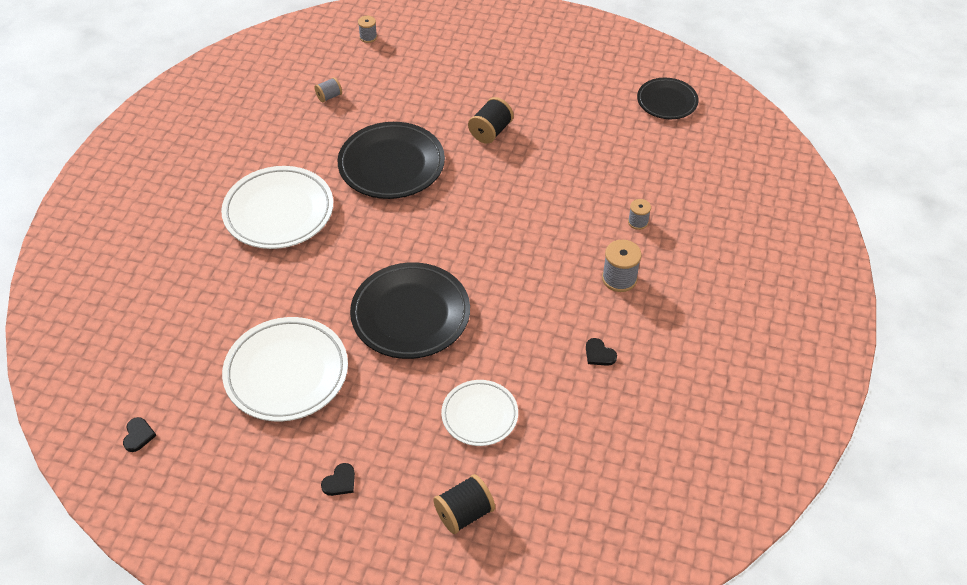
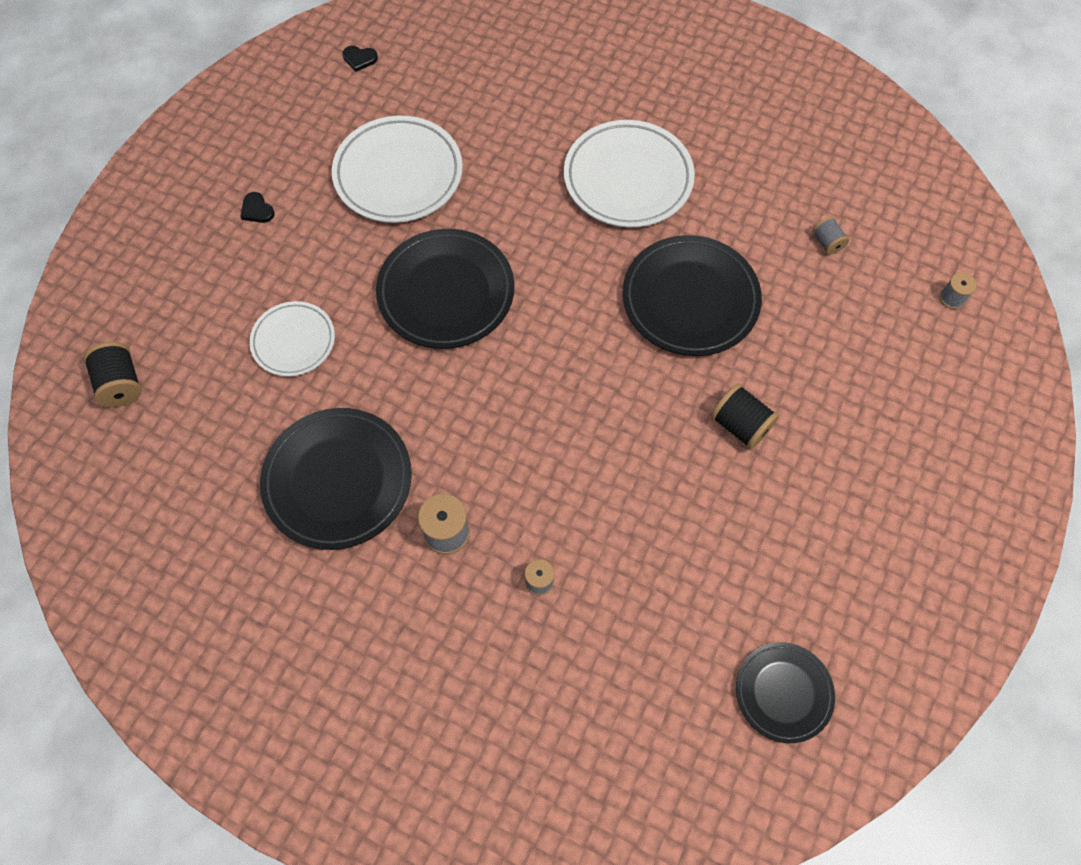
camera: 100 degrees right, 15 degrees up
(464, 513) = (185, 310): black spool -> black spool (121, 384)
(599, 354) = (338, 481): black heart -> black plate

